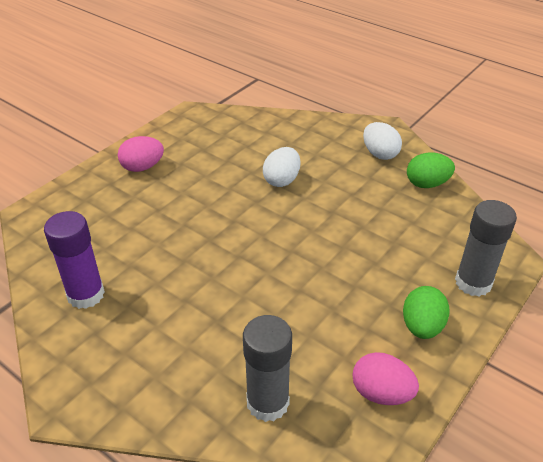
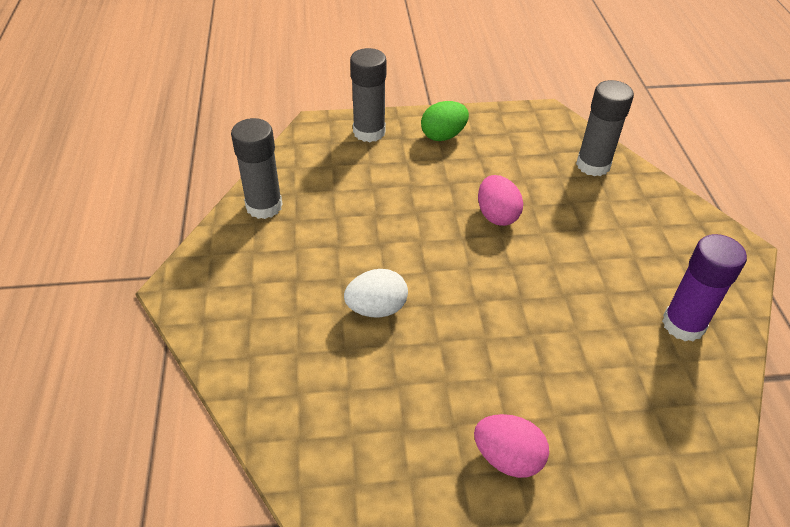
camera: 135 degrees left, 5 degrees up
(380, 154) = (243, 263): white egg -> none
(381, 393) = (517, 128): pink egg -> pink egg (497, 215)
(427, 184) = (264, 206): green egg -> grey glue stick

